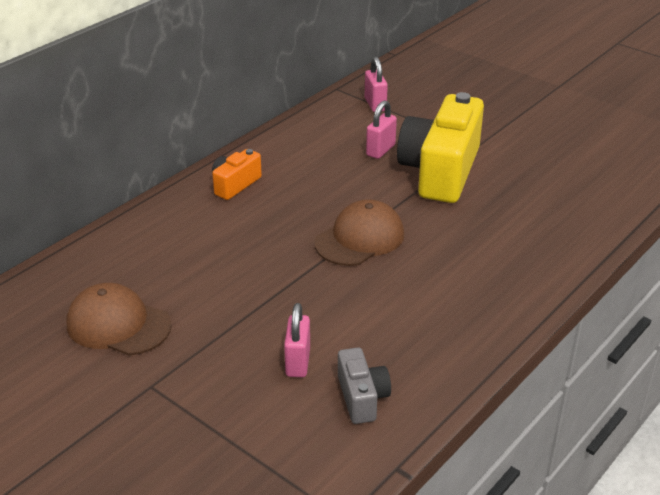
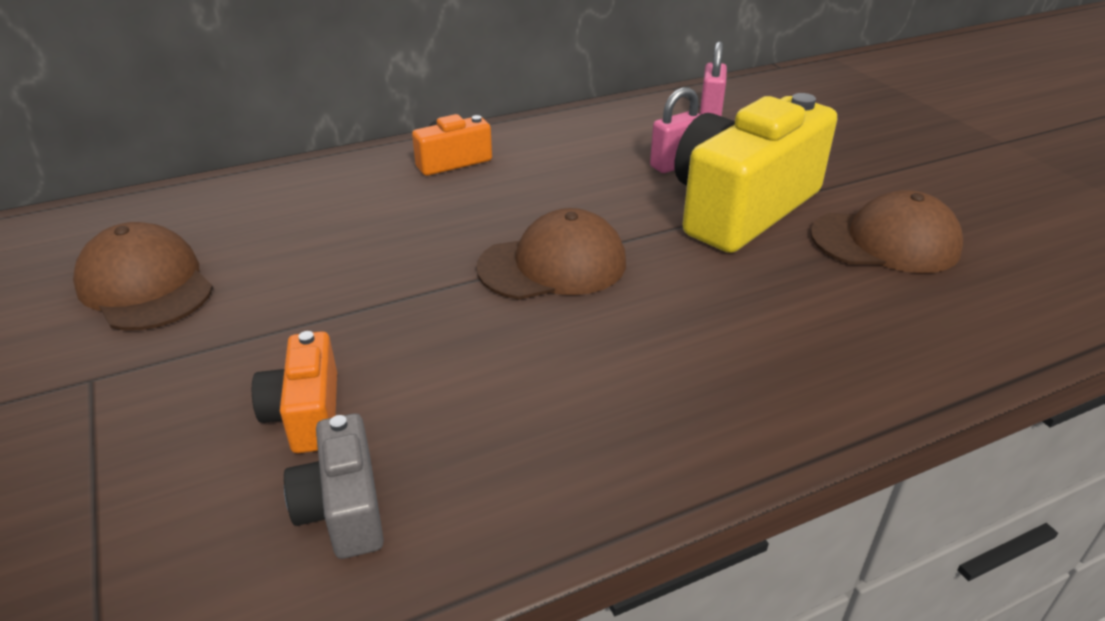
camera: 25 degrees right, 0 degrees up
(298, 362) = (306, 414): pink padlock -> orange camera
(362, 397) = (343, 508): grey camera -> grey camera turned 150 degrees clockwise
(531, 172) = (885, 241): none -> brown cap

